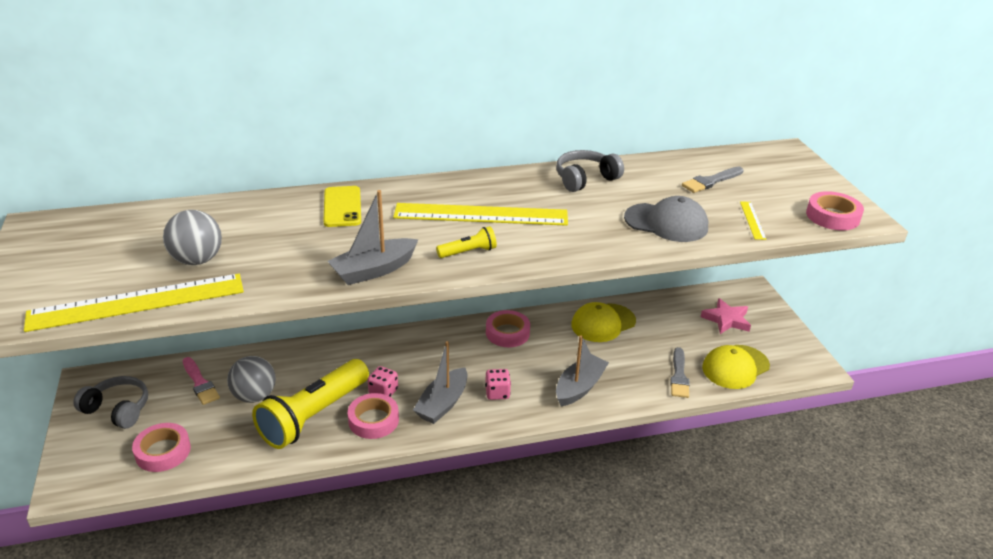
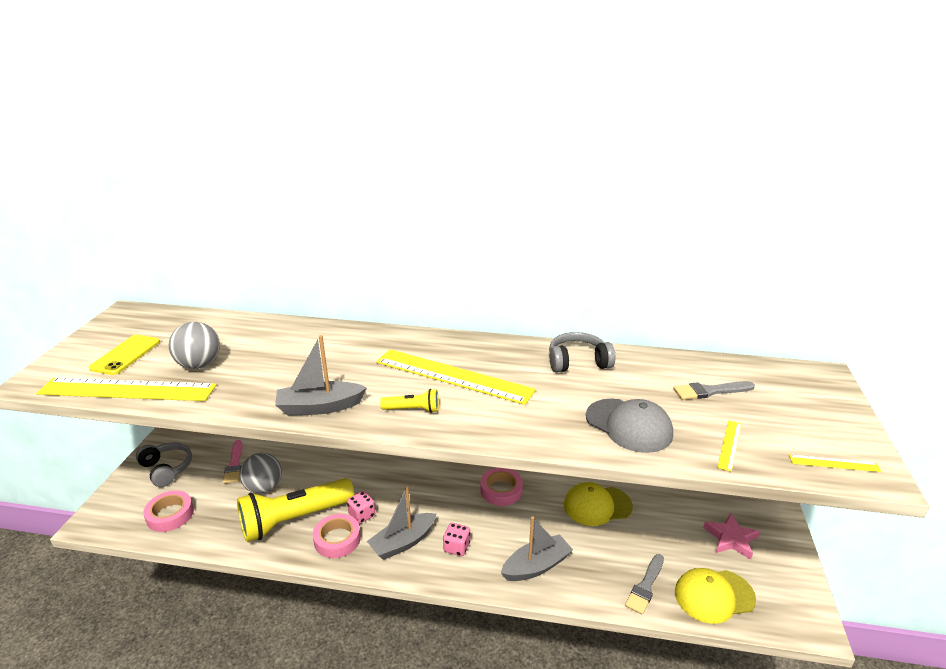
camera: 25 degrees right, 5 degrees down
(342, 207) = (344, 343): yellow phone -> yellow phone (126, 355)
(832, 216) = (834, 463): pink tape -> yellow ruler

